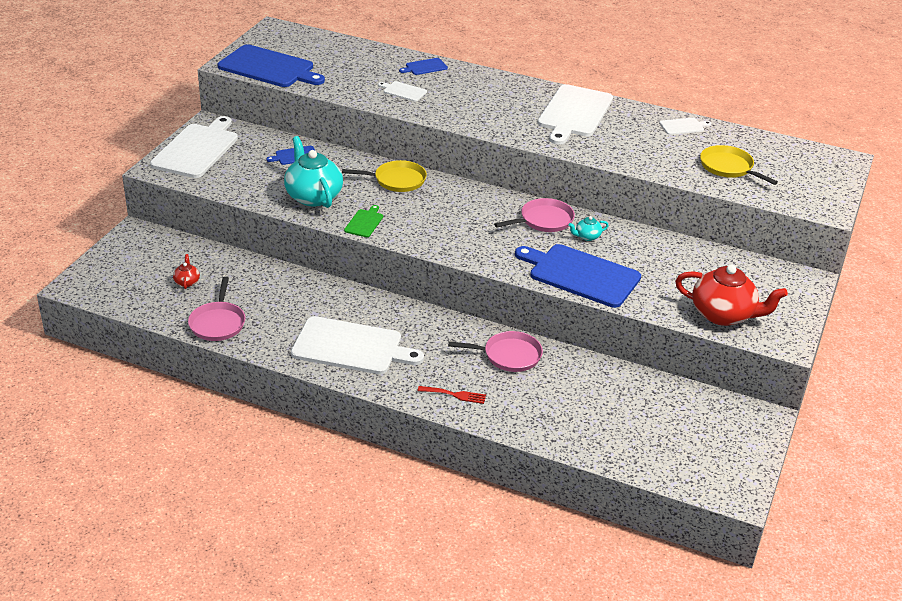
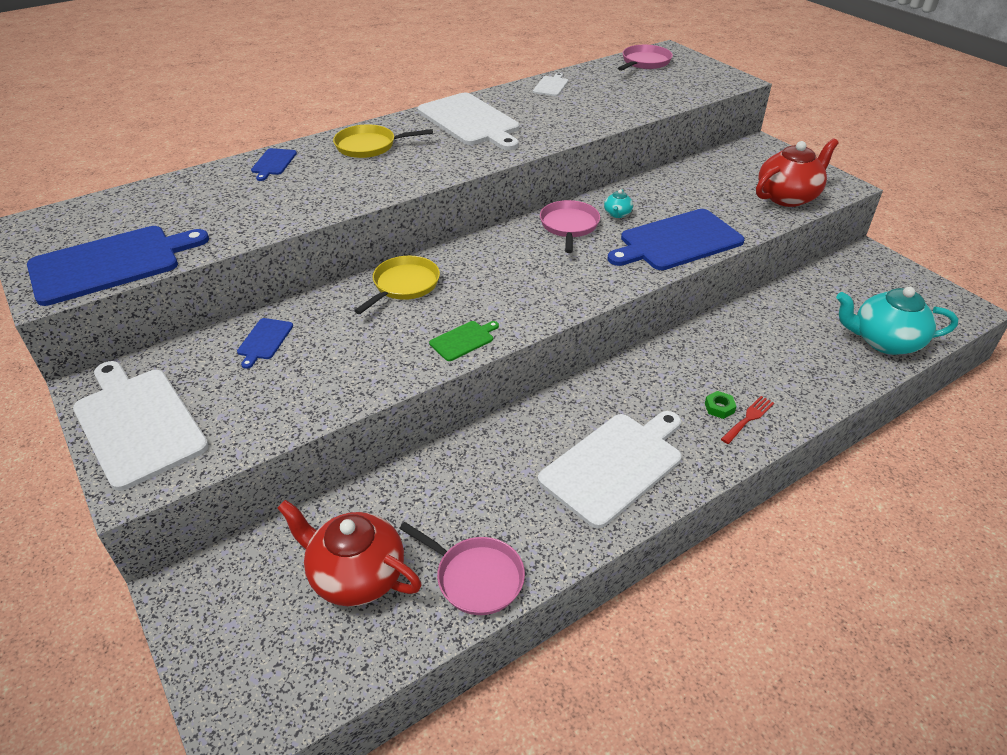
camera: 55 degrees left, 5 degrees up
(187, 282) = (356, 575): red teapot -> red teapot, size x2.29
(313, 196) = (368, 359): turquoise teapot -> turquoise teapot (884, 341)
(364, 222) = (463, 340): green cutting board -> green cutting board turned 90 degrees clockwise
(403, 91) = (304, 192): white cutting board -> none
(453, 378) = (719, 408): none -> green nut
(509, 355) = (704, 354): pink pan -> pink pan (644, 62)
(728, 167) = (636, 92): yellow pan -> yellow pan (369, 146)

